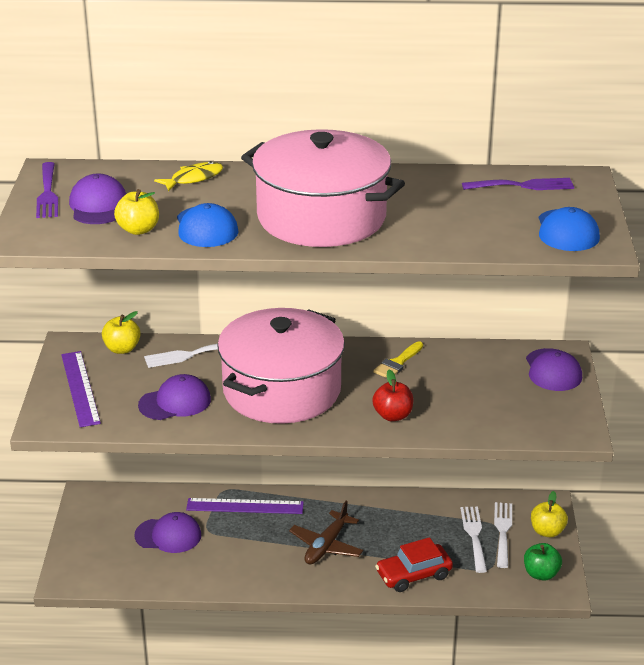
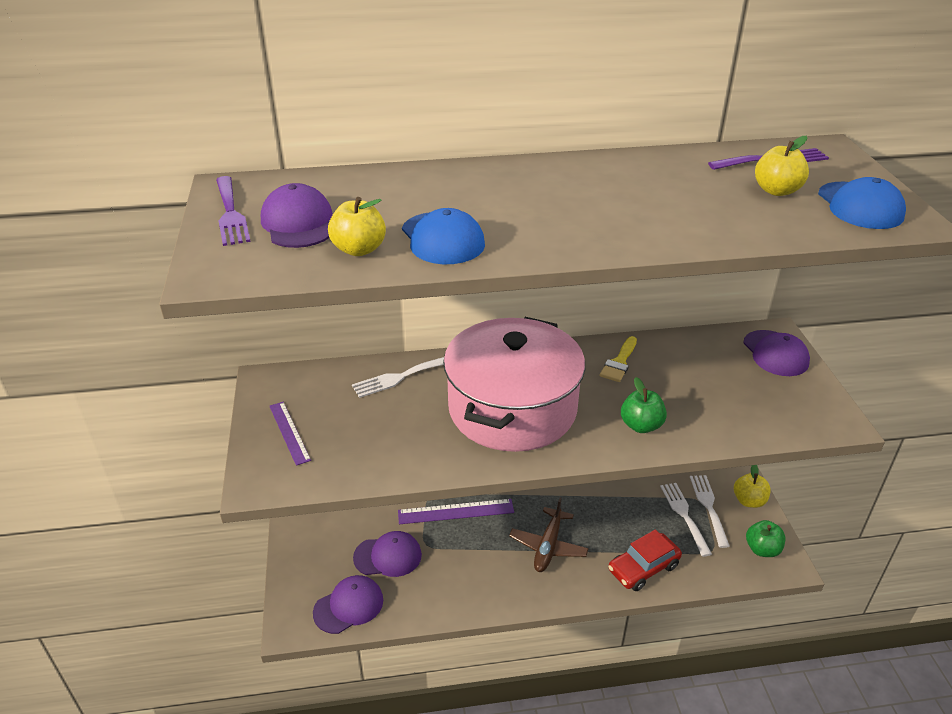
camera: 10 degrees left, 5 degrees up
(80, 388) = (289, 432): purple ruler -> purple ruler, size x0.65
(122, 349) = (325, 378): yellow apple -> yellow apple (776, 191)
(175, 402) = (401, 437): purple cap -> purple cap (348, 606)
(193, 178) = (403, 182): yellow fish -> none
(321, 217) = (574, 214): pink pot -> none
(393, 415) = (641, 425): red apple -> green apple

